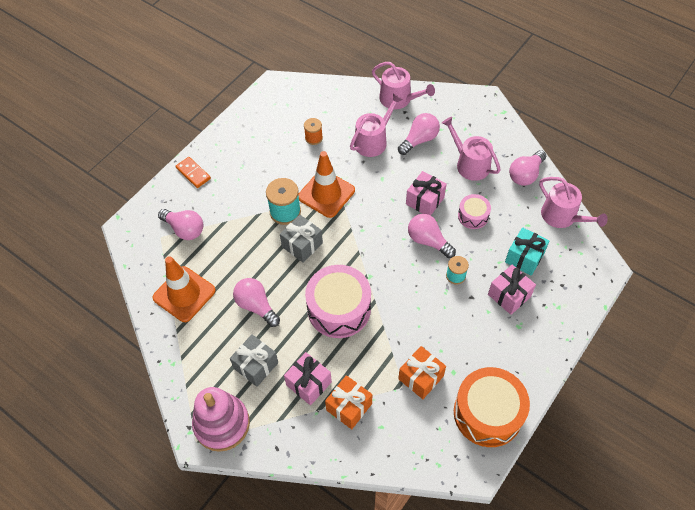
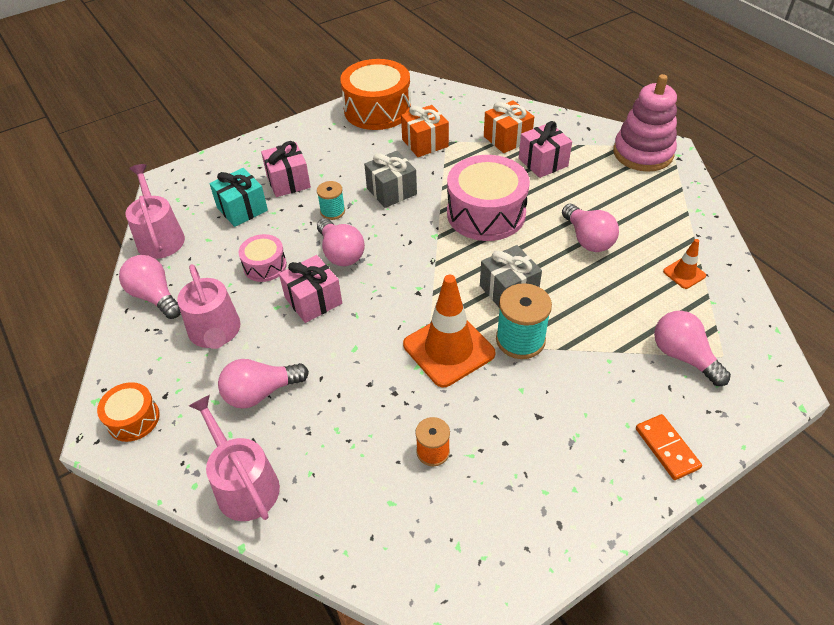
camera: 160 degrees left, 10 degrees down
(184, 294) = (684, 273): orange traffic cone -> orange traffic cone, size x0.48
(256, 365) = (598, 187): grey gift -> grey gift (391, 191)
(373, 141) = (334, 414): pink watering can -> none
(476, 109) = (133, 419): none -> orange drum
(525, 174) = (155, 296): pink light bulb -> pink light bulb turned 105 degrees counterclockwise

